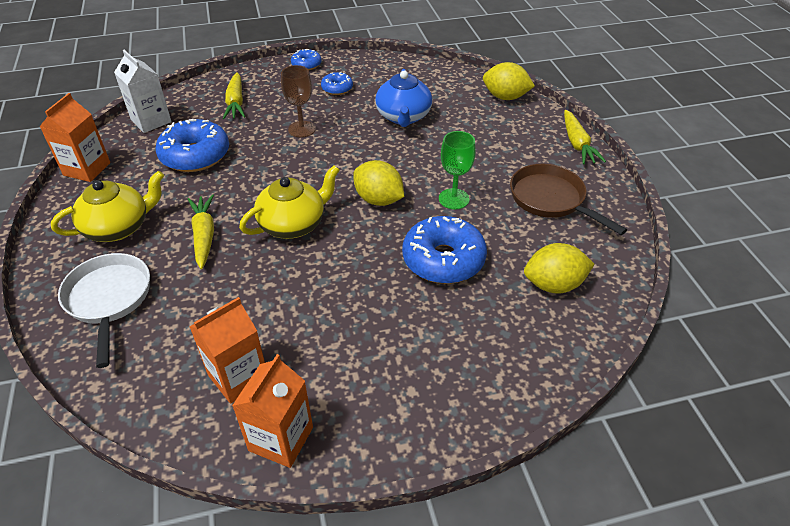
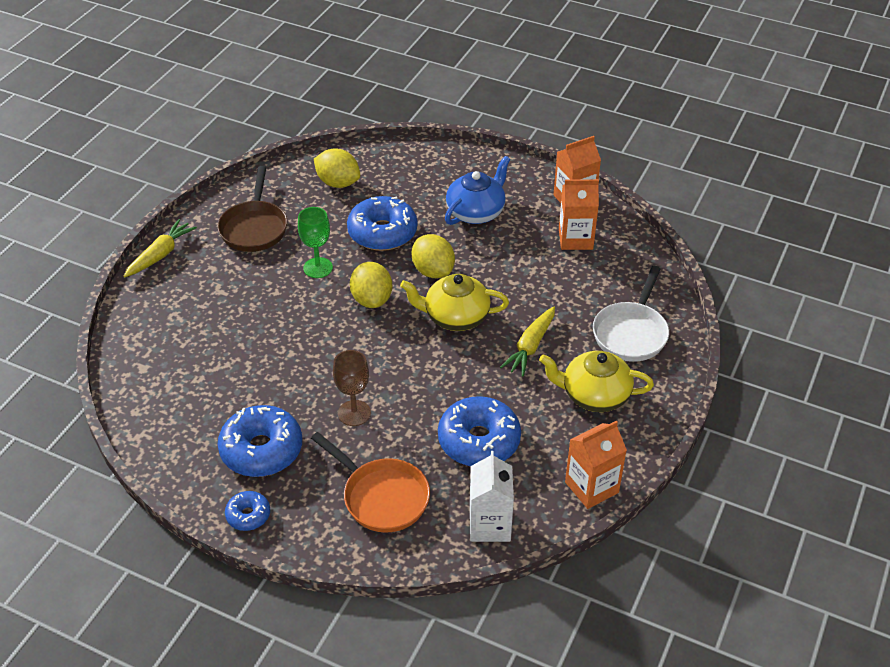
camera: 140 degrees left, 0 degrees up
(236, 103) = (382, 497): yellow carrot -> orange pan
(337, 88) = (261, 450): blue donut -> blue donut, size x1.94
(403, 117) = (249, 369): blue teapot -> blue teapot (476, 212)
(505, 97) = (132, 334): yellow lemon -> yellow lemon (433, 271)

